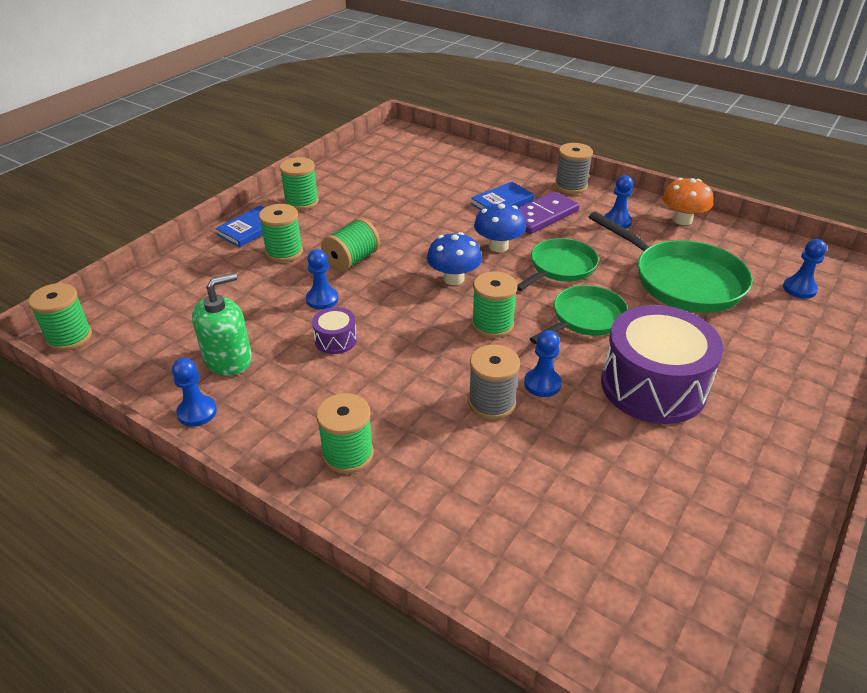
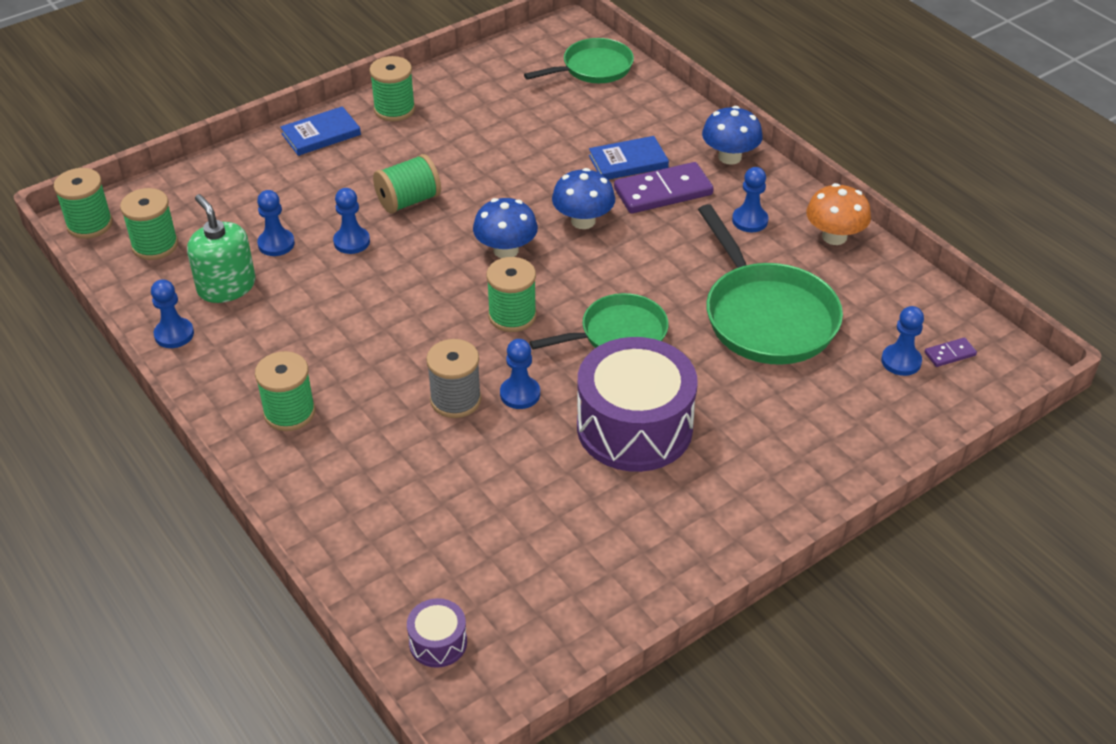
camera: 20 degrees right, 5 degrees up
(228, 359) = (226, 286): green soap dispenser -> green soap dispenser turned 105 degrees counterclockwise
(256, 315) = (276, 244): none -> blue pawn
(284, 252) = (342, 173): green spool -> green spool (155, 245)
(336, 340) = (341, 292): purple drum -> purple drum (438, 642)
(560, 267) = (635, 265): green pan -> green pan (593, 68)
(571, 186) = (730, 157): grey spool -> blue mushroom
(825, 276) = (950, 354): none -> purple domino

